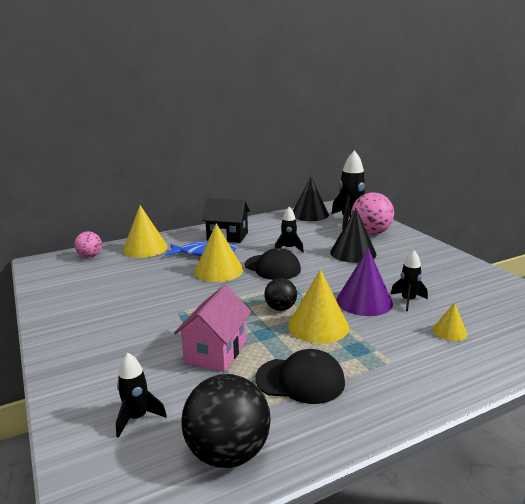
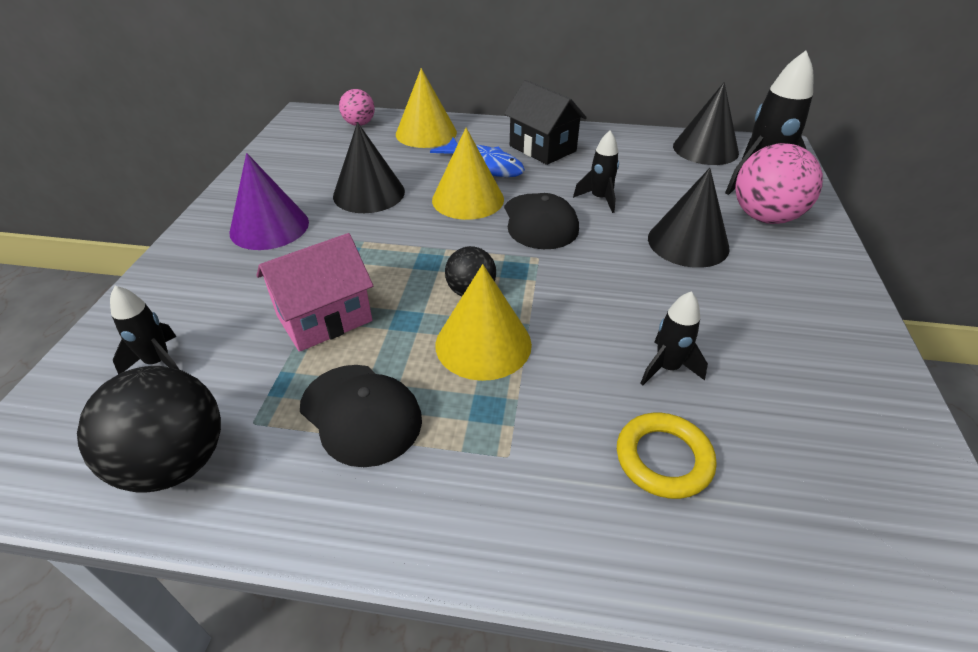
camera: 35 degrees right, 20 degrees up
(152, 287) = (369, 193): none -> black cone
(364, 301) = (597, 335): purple cone -> purple cone (269, 227)
(449, 332) = (663, 459): yellow cone -> yellow ring

